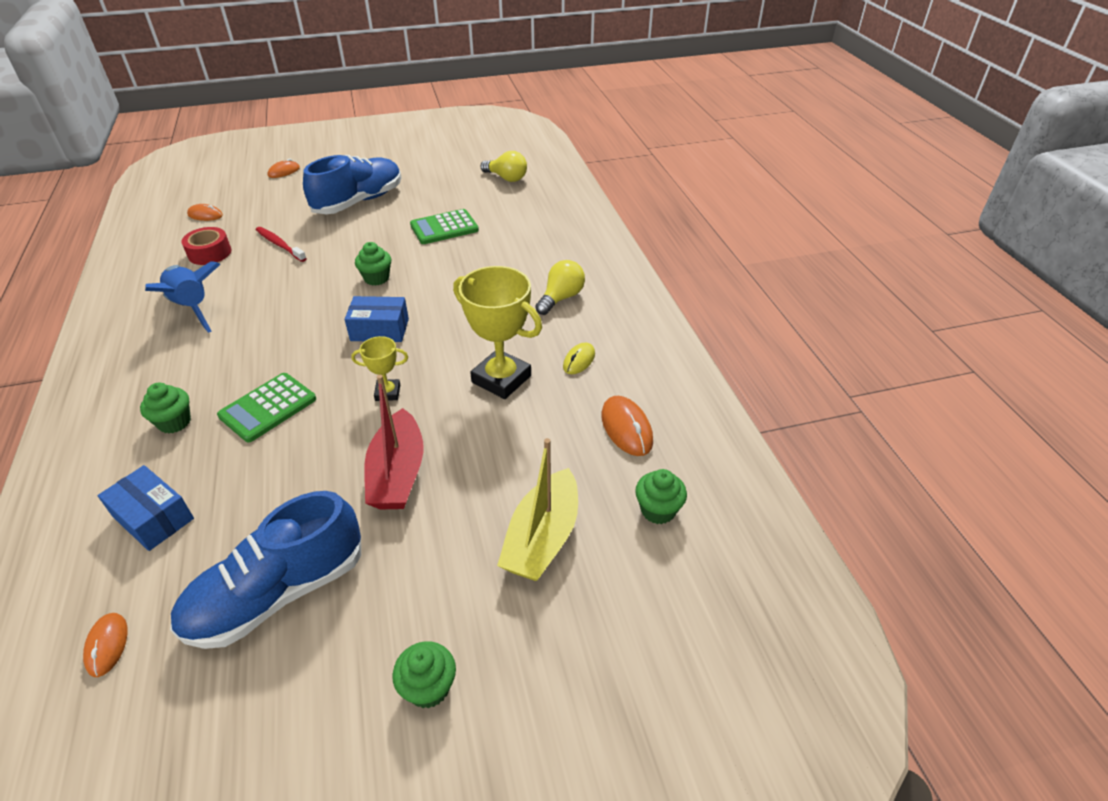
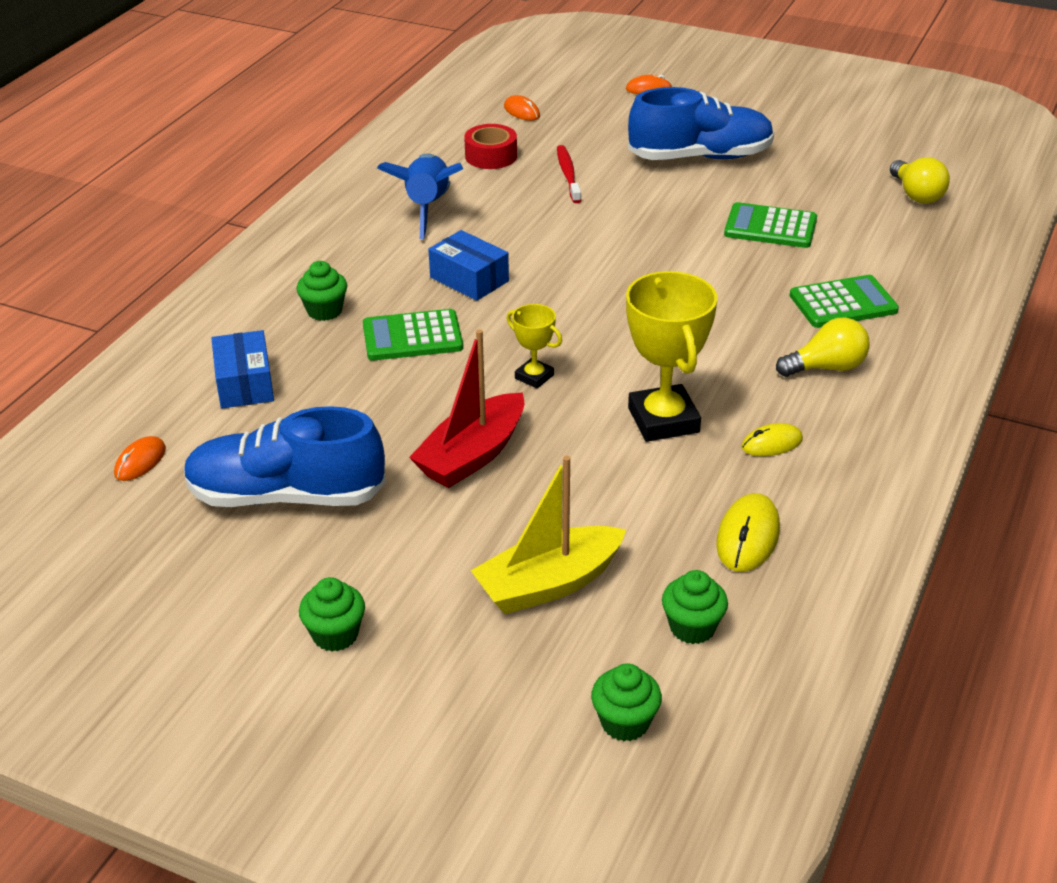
camera: 40 degrees right, 5 degrees down
(376, 278) = (635, 254): green cupcake -> green cupcake (625, 722)
(380, 330) = (586, 310): blue box -> blue box (469, 279)
(531, 256) = (843, 303): none -> green calculator
(626, 428) = (748, 537): orange mouse -> yellow mouse

